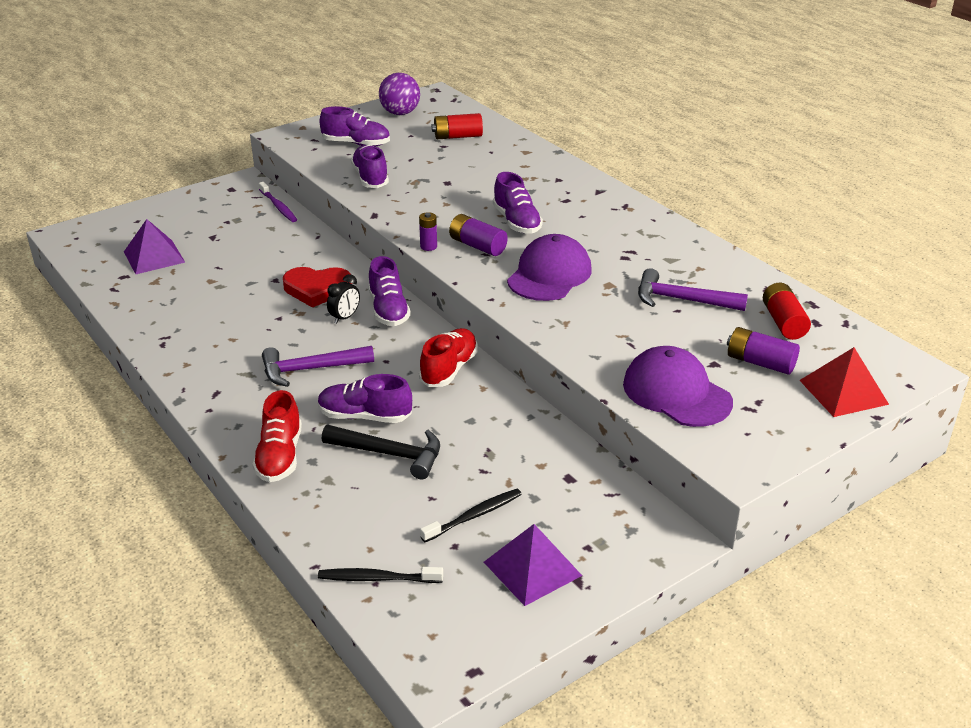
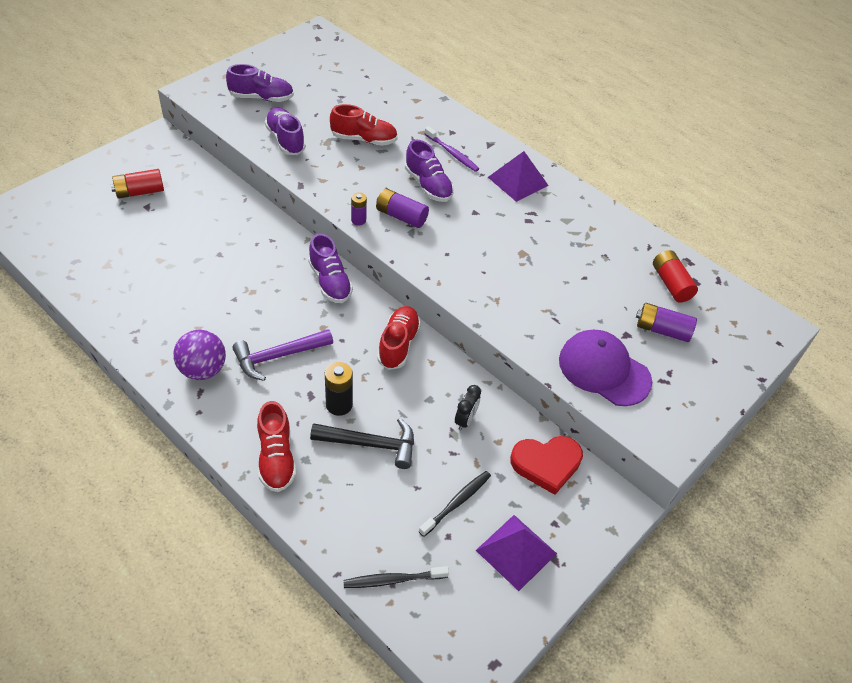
camera: 15 degrees left, 15 degrees up
(154, 257) = (98, 235): purple pyramid -> purple pyramid (518, 181)
(278, 206) = (199, 166): purple toothbrush -> purple toothbrush (452, 153)
(317, 289) = (260, 262): red heart -> red heart (546, 464)
(345, 317) = (293, 294): black clock -> black clock (465, 420)
(365, 416) = (339, 405): purple shoe -> black battery
(400, 113) = (292, 57): purple ball -> purple ball (203, 370)
(456, 181) = (364, 139): none -> red shoe
(457, 136) = (351, 84): red battery -> red battery (139, 192)
(549, 275) = (470, 246): purple cap -> none
(682, 300) = (585, 266): purple hammer -> none
(843, 392) = (731, 355): red pyramid -> none

